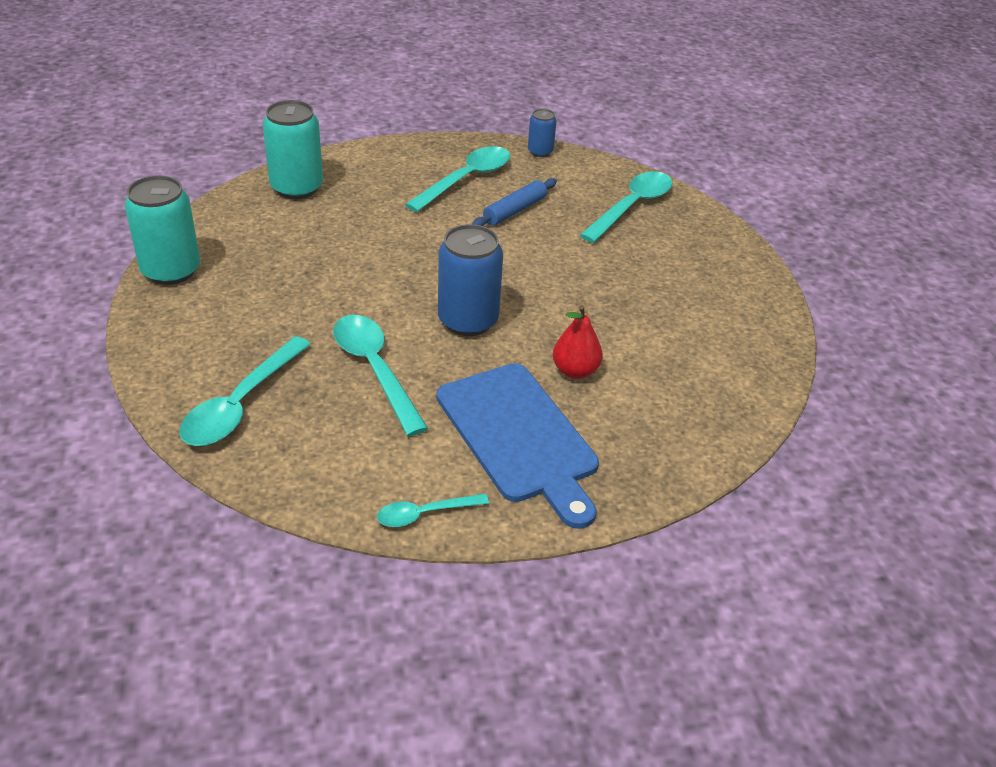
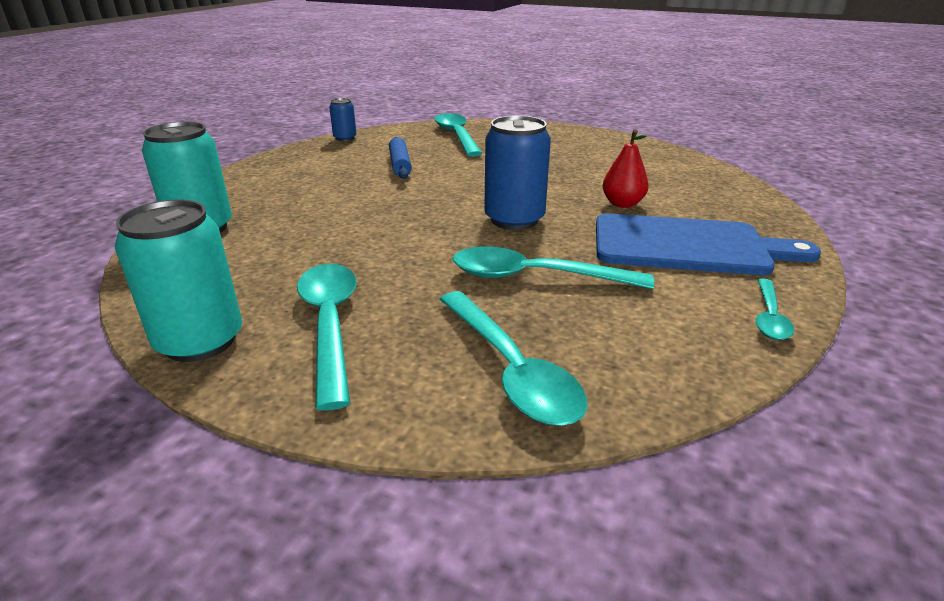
camera: 50 degrees left, 10 degrees down
(466, 179) = (331, 167): turquoise spoon -> turquoise spoon (330, 324)

